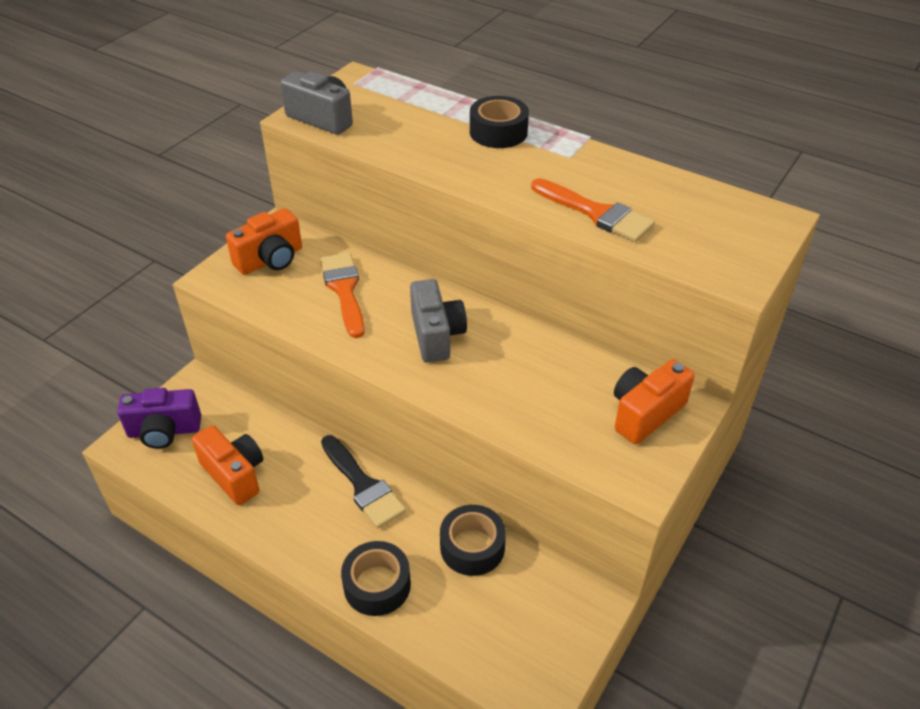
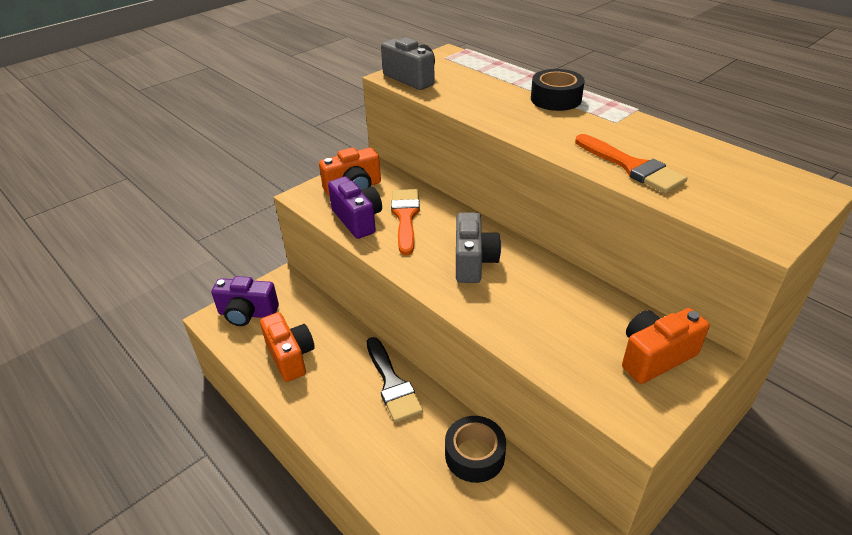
camera: 15 degrees right, 5 degrees down
(288, 301) = (357, 220): none -> purple camera
(377, 585) = (382, 473): black tape -> none

